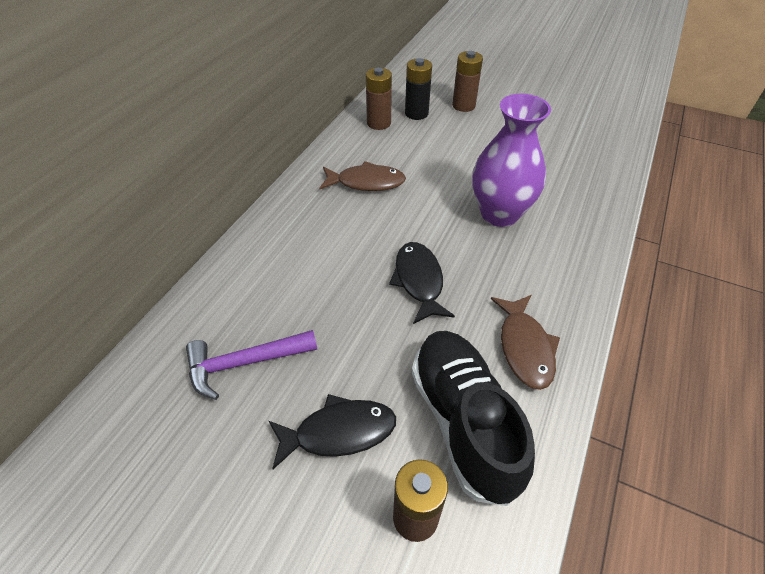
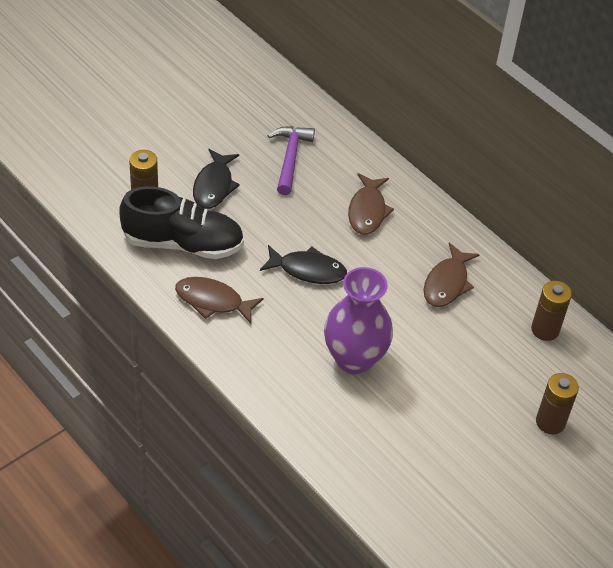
camera: 110 degrees right, 0 degrees up
(302, 261) = (367, 211): none -> brown fish
(416, 113) = (551, 370): black battery -> none

